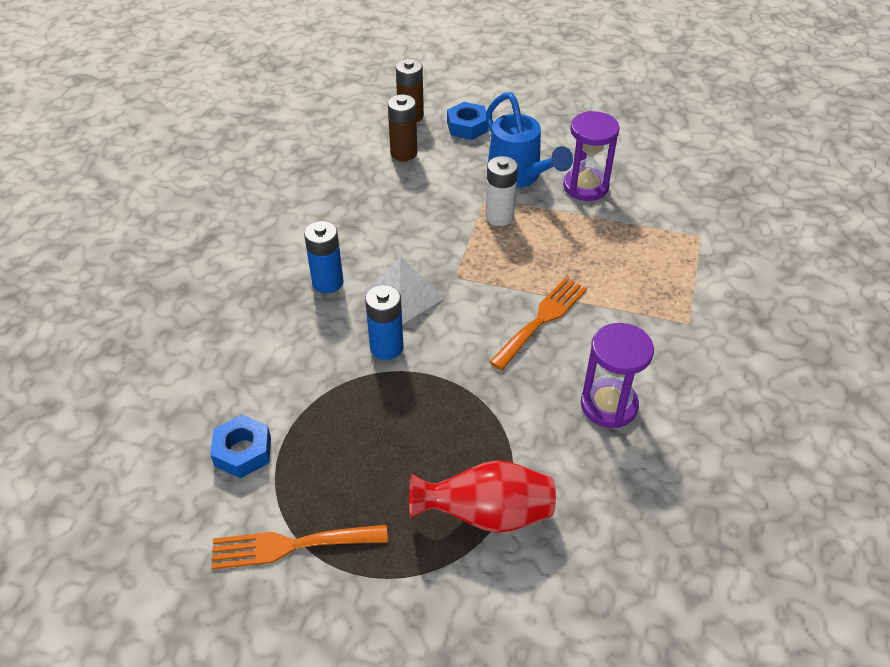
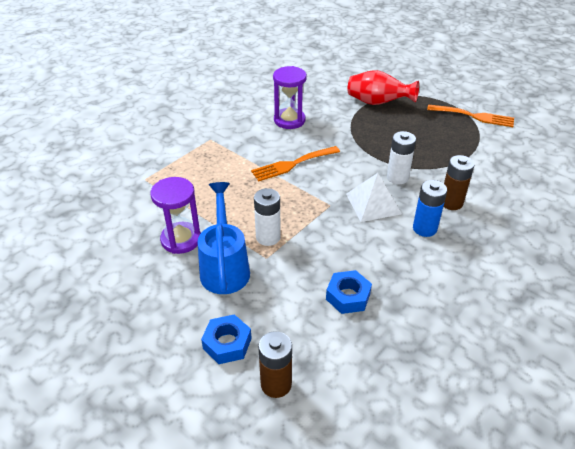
camera: 155 degrees left, 5 degrees down
(243, 451) = (496, 154): blue nut -> blue nut (348, 296)
(386, 347) = (397, 177): blue battery -> white battery
(403, 153) = (310, 332): brown battery -> brown battery (451, 202)

